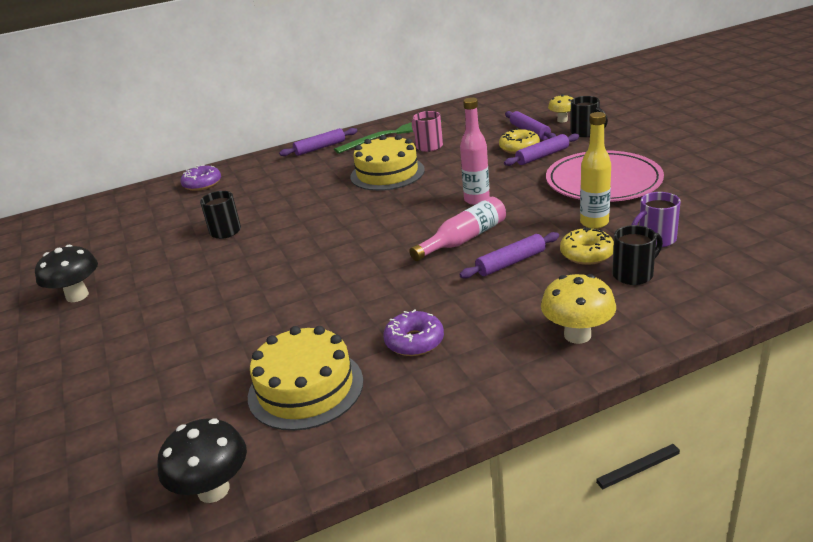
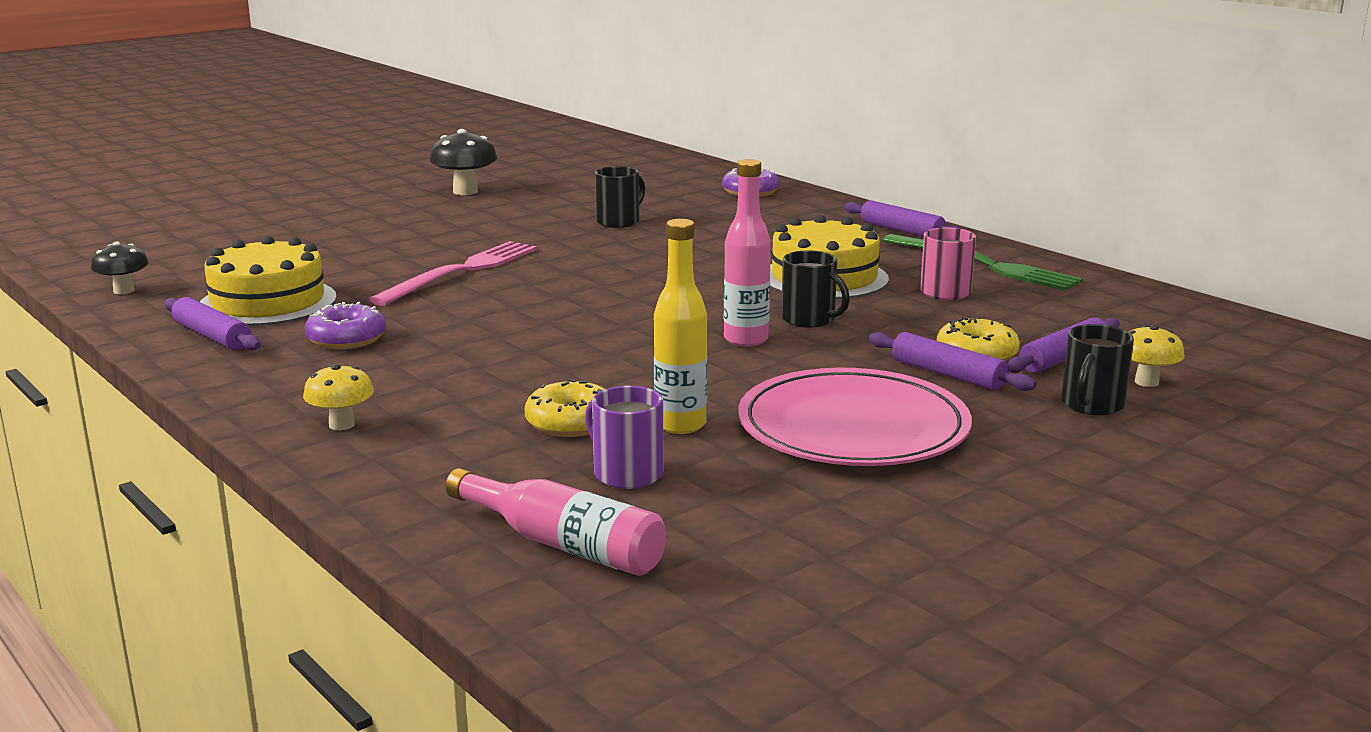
camera: 70 degrees right, 10 degrees down
(213, 490) = (124, 291): black mushroom -> black mushroom, size x0.64
(291, 294) = (461, 271): none -> pink fork
(464, 239) = (611, 342): pink bottle -> pink bottle (563, 544)
(511, 263) = (541, 375): purple rolling pin -> purple rolling pin (212, 336)
(577, 335) = (341, 425): yellow mushroom -> yellow mushroom, size x0.64
(634, 274) = (505, 458): black mug -> black mug (810, 320)

